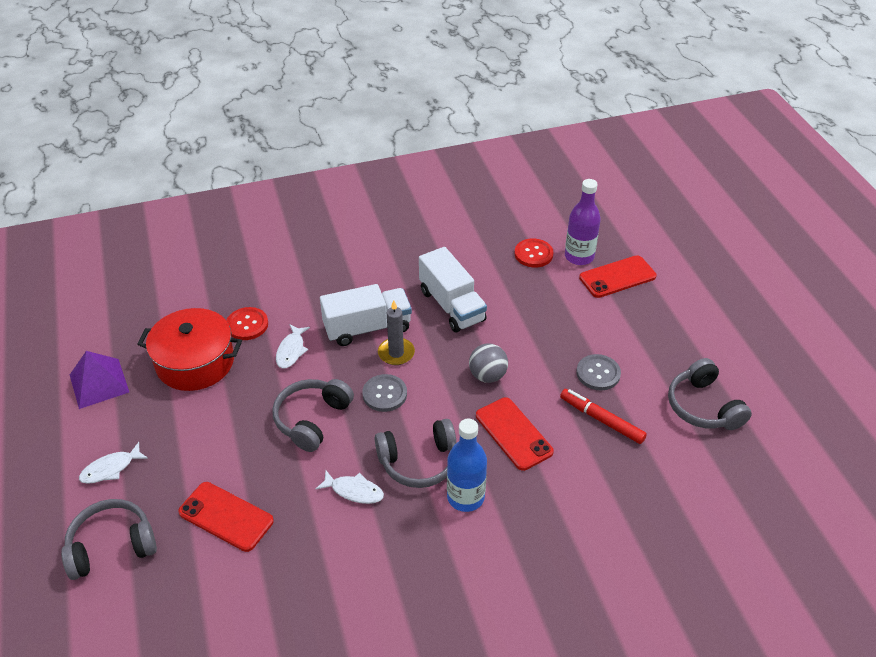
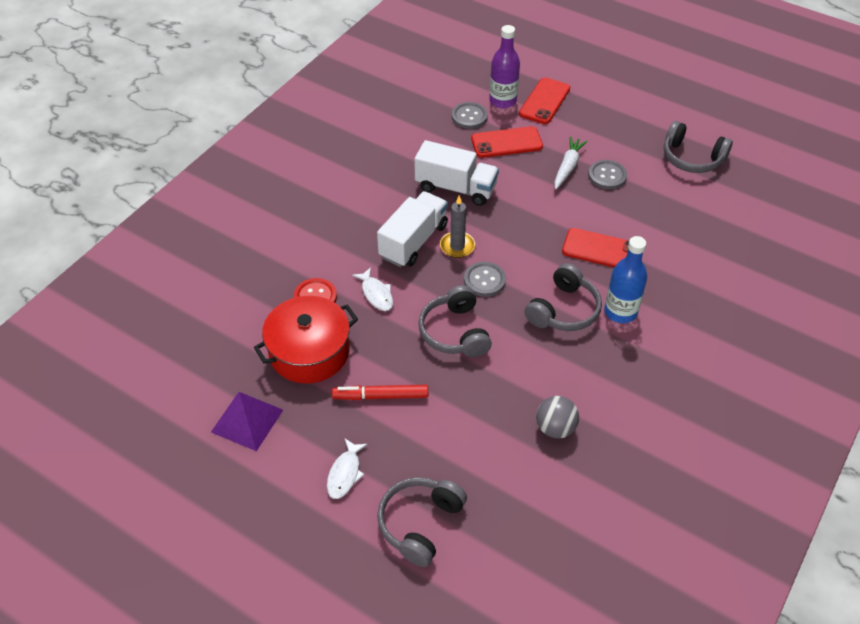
camera: 40 degrees left, 5 degrees up
(226, 517) = (478, 441): red phone -> red phone (506, 143)
(354, 491) = (545, 359): white fish -> none
(487, 375) = (539, 222): grey ball -> grey ball (555, 428)
(533, 254) = (469, 116): red button -> grey button
(570, 345) = (568, 167): none -> white carrot
(601, 420) = (643, 205): red marker -> red marker (380, 396)

